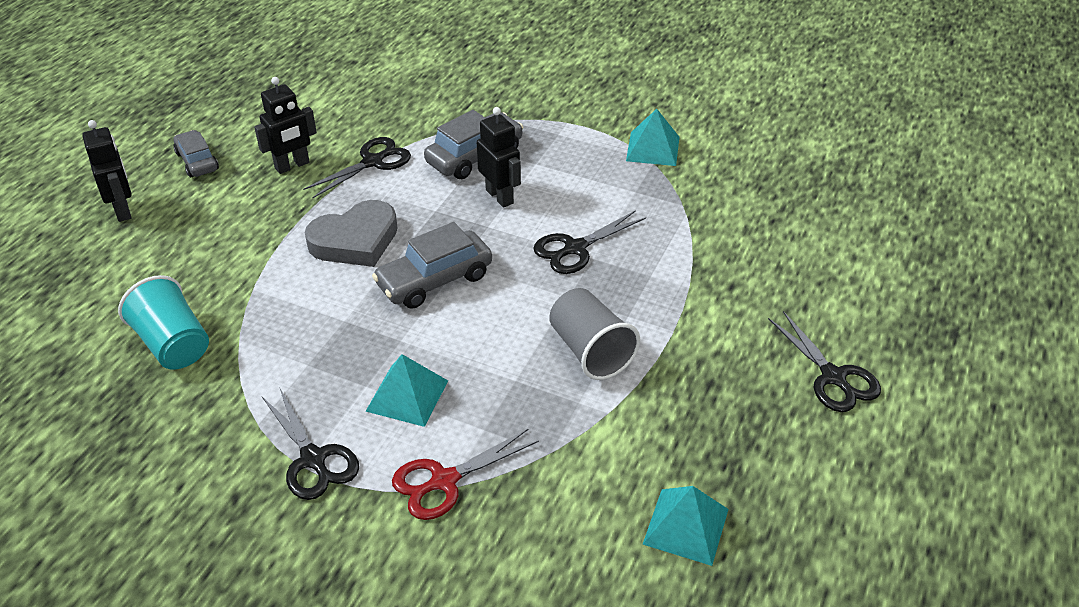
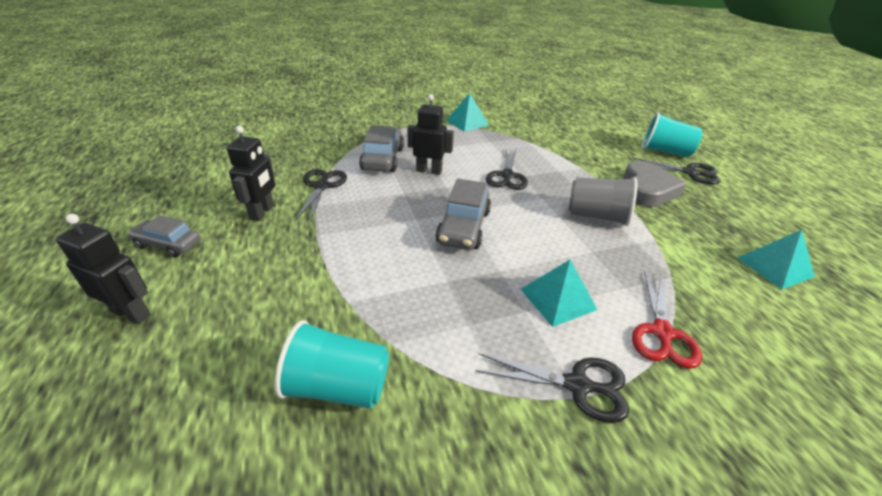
camera: 45 degrees left, 5 degrees down
(355, 241) = (378, 232): grey heart -> grey heart (647, 189)
(863, 331) = (665, 151): none -> turquoise cup

